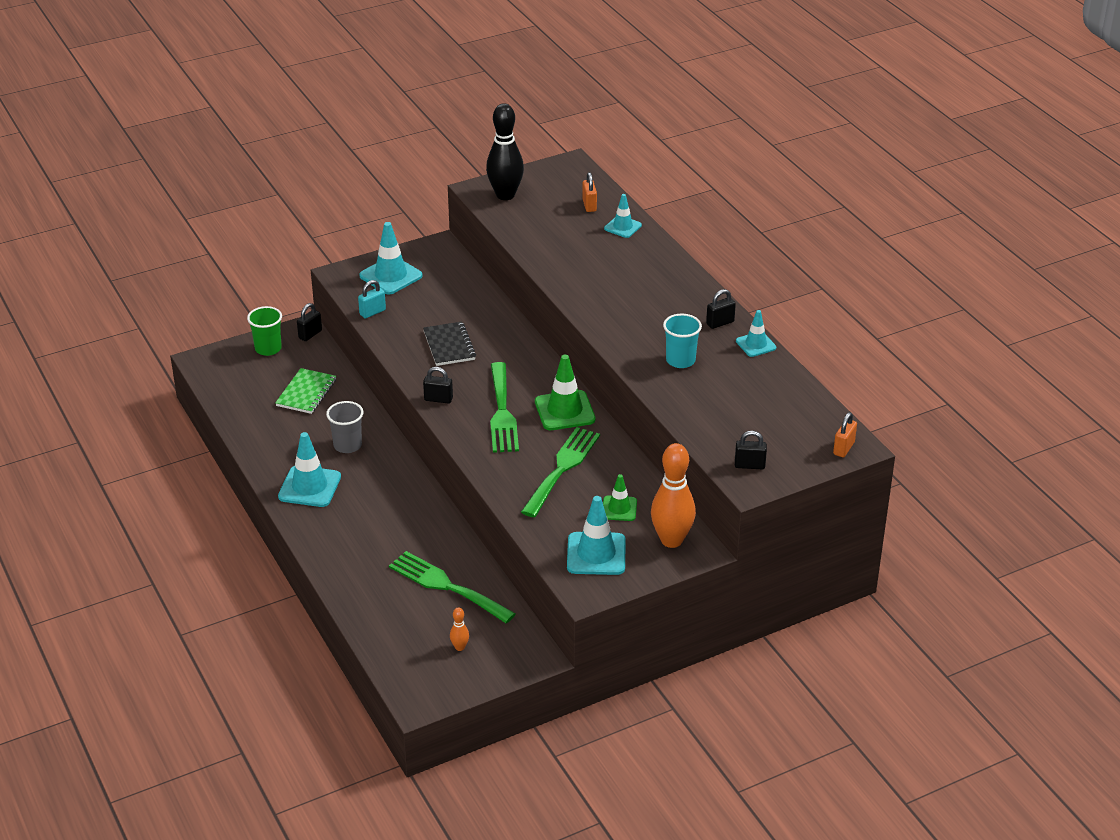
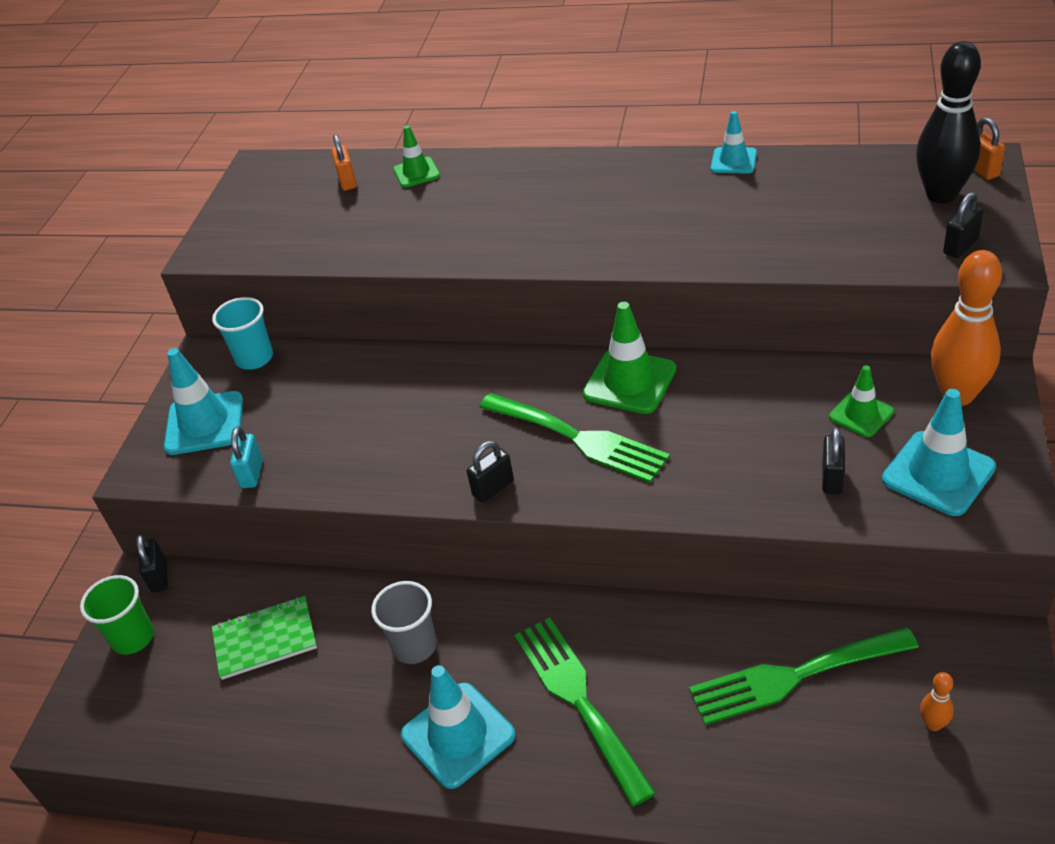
camera: 45 degrees left, 5 degrees up
(306, 393) = (265, 639): green notebook -> green notebook turned 75 degrees counterclockwise
(449, 345) = (399, 430): black notebook -> none
(505, 195) = (244, 235): black bowling pin -> black bowling pin (941, 195)
(562, 468) = (739, 431): green fork -> green fork (578, 699)
(589, 205) = (347, 181): orange padlock -> orange padlock turned 45 degrees clockwise
(623, 227) = (416, 173): turquoise traffic cone -> green traffic cone
(680, 360) = (709, 223): turquoise cup -> turquoise cup (254, 358)
(720, 323) = (669, 170): black padlock -> black padlock (832, 478)

